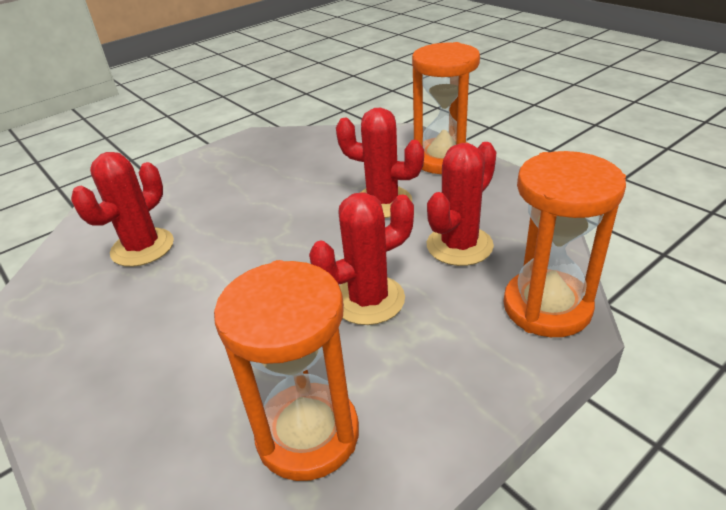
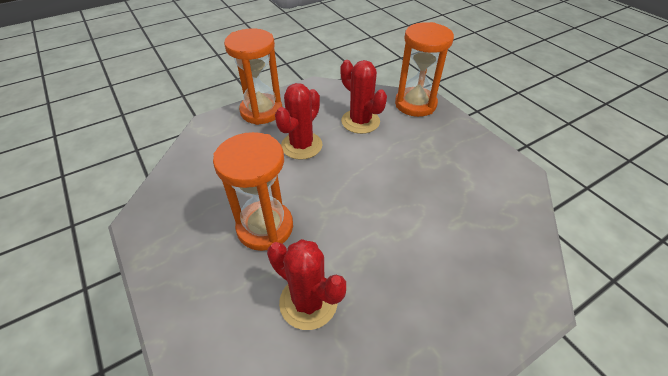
camera: 85 degrees left, 10 degrees up
(308, 434) = (498, 195): orange hourglass -> orange hourglass (265, 227)
(368, 300) = (401, 163): red cactus -> none

